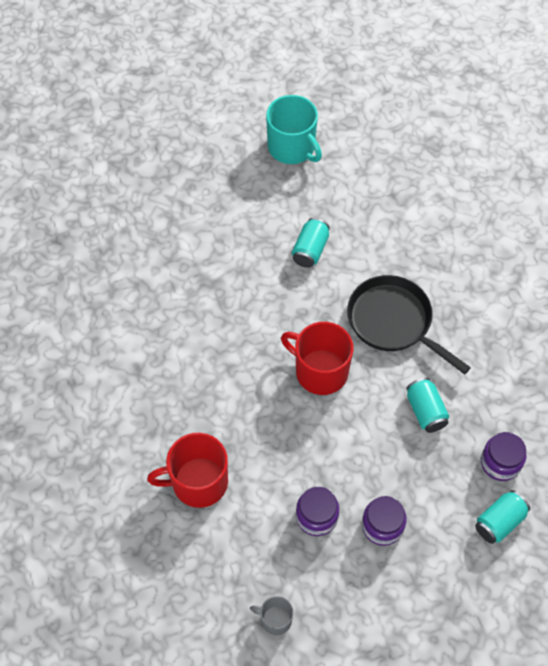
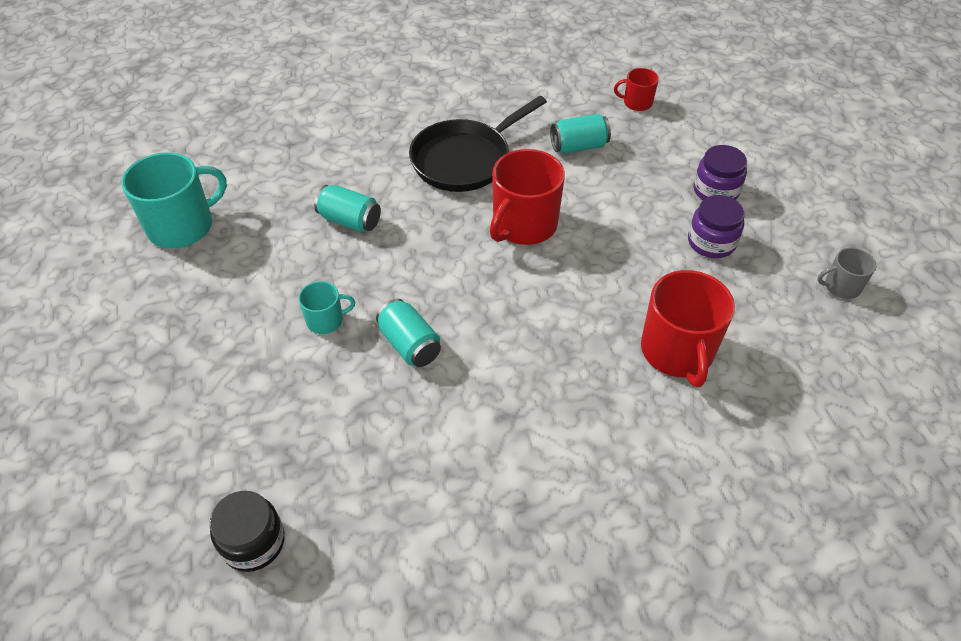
camera: 85 degrees left, 10 degrees down
(49, 244) = (253, 542): none -> black jar
(212, 251) = (326, 320): none -> turquoise mug
(275, 619) = (841, 286): grey mug -> grey mug turned 60 degrees clockwise
(499, 522) = (700, 110): turquoise can -> turquoise can (409, 345)
(500, 462) = (637, 102): purple jar -> red mug

